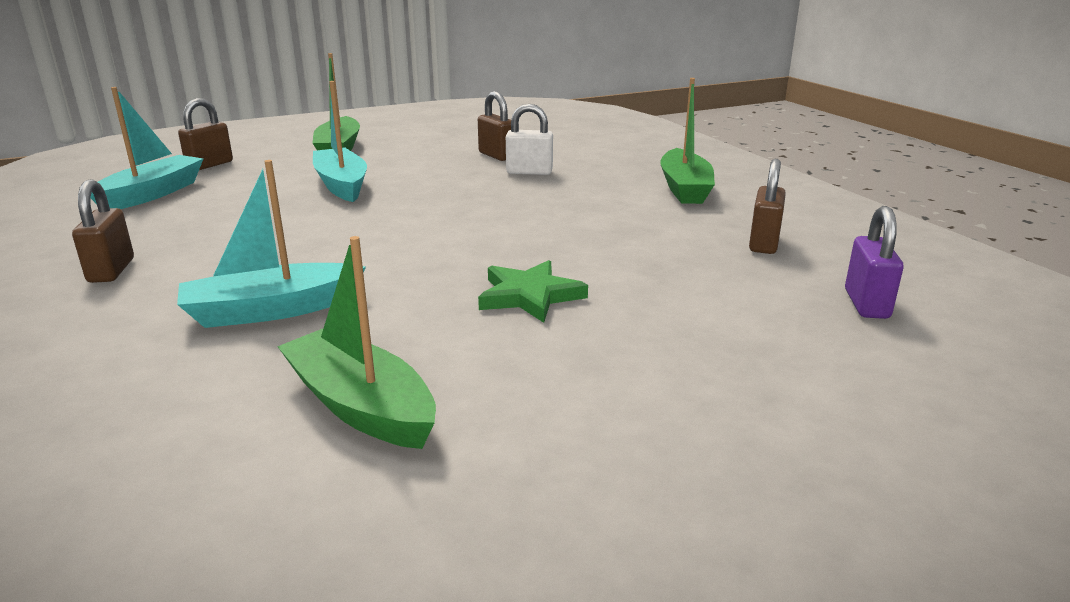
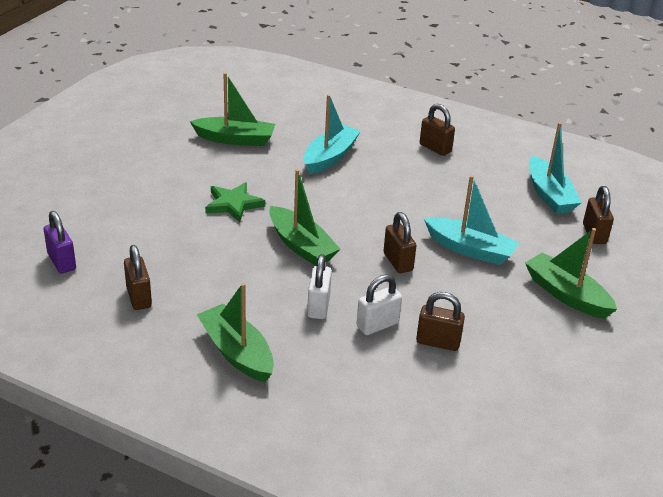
camera: 140 degrees right, 10 degrees up
(430, 195) = (398, 262): none -> brown padlock
(507, 232) = (301, 245): none -> green boat
(565, 192) = (318, 306): none -> white padlock

